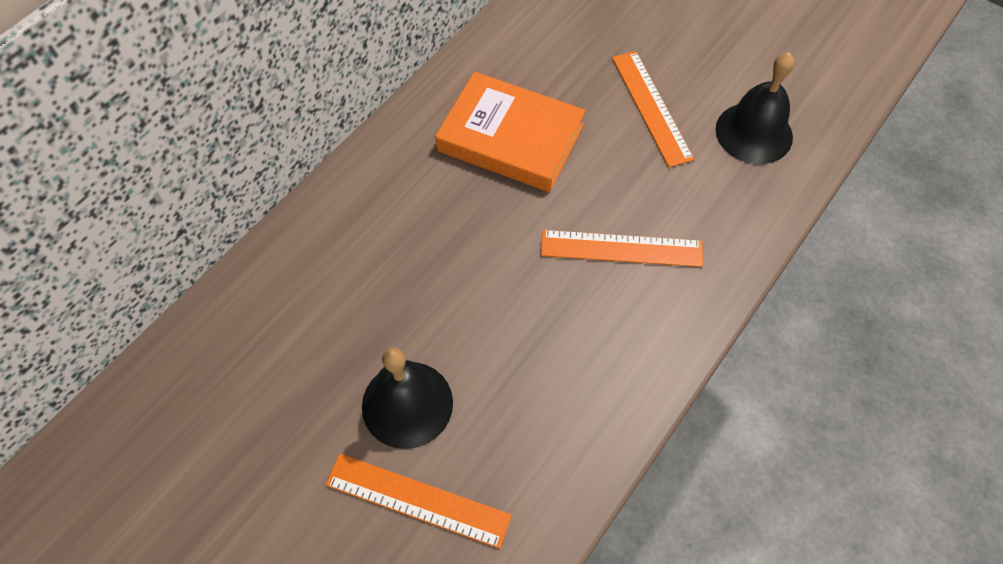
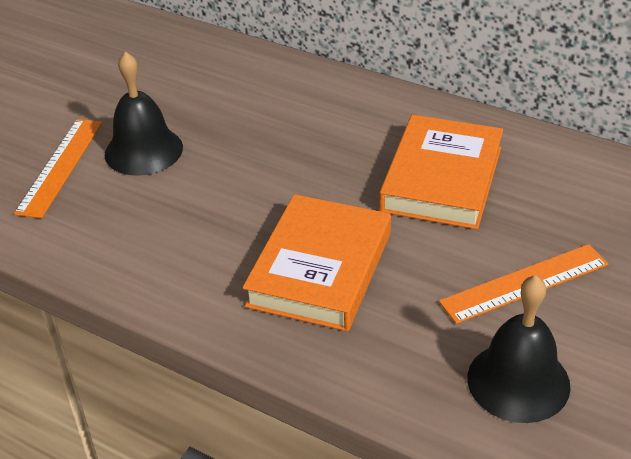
camera: 85 degrees right, 20 degrees down
(621, 248) = (320, 269): orange ruler -> orange book

